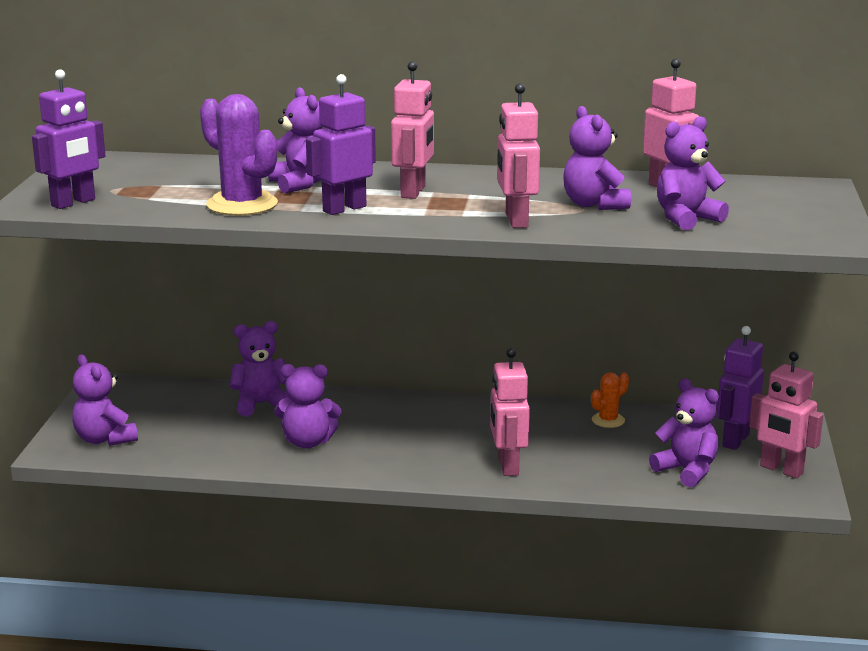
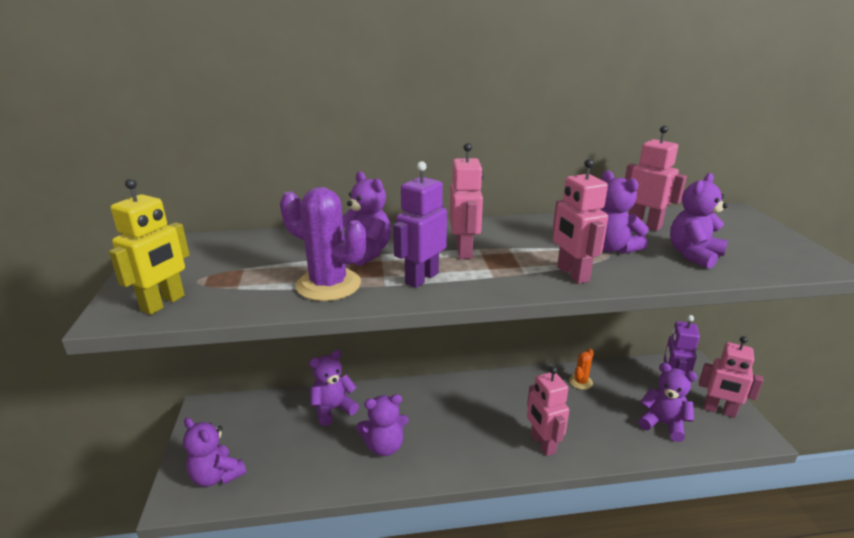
camera: 15 degrees left, 5 degrees up
(73, 203) = (163, 303): purple robot -> yellow robot

